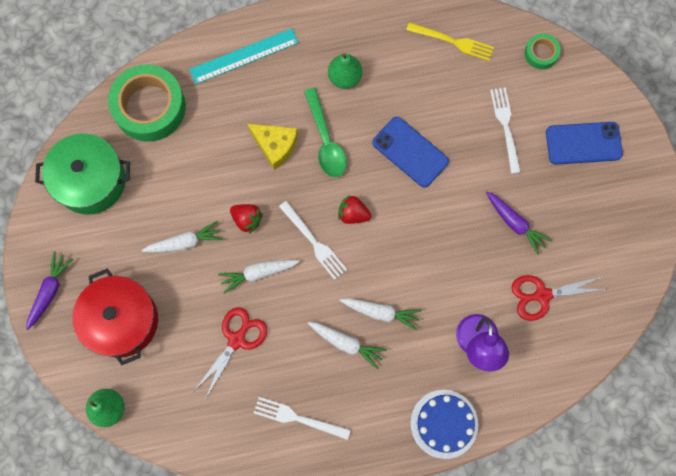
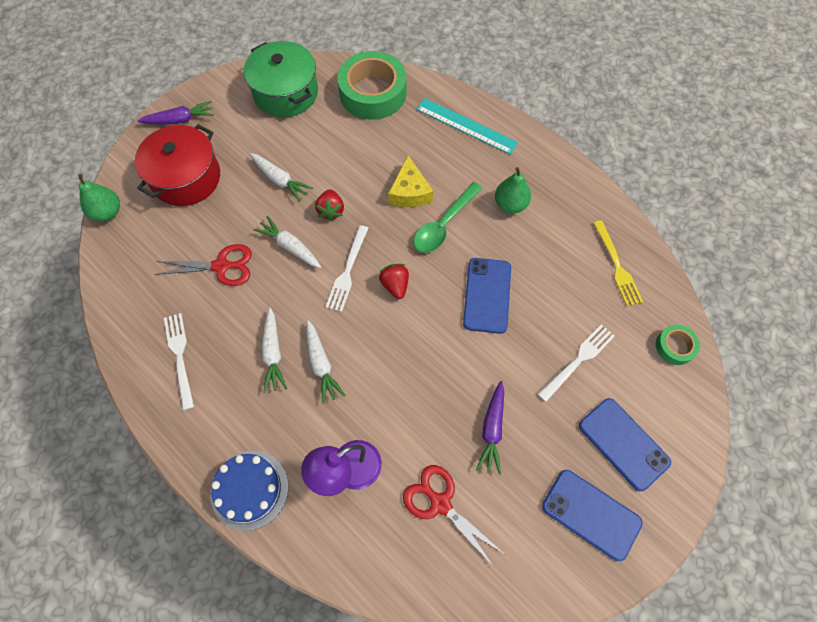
camera: 55 degrees right, 10 degrees down
(614, 201) = (591, 514): none -> blue phone

